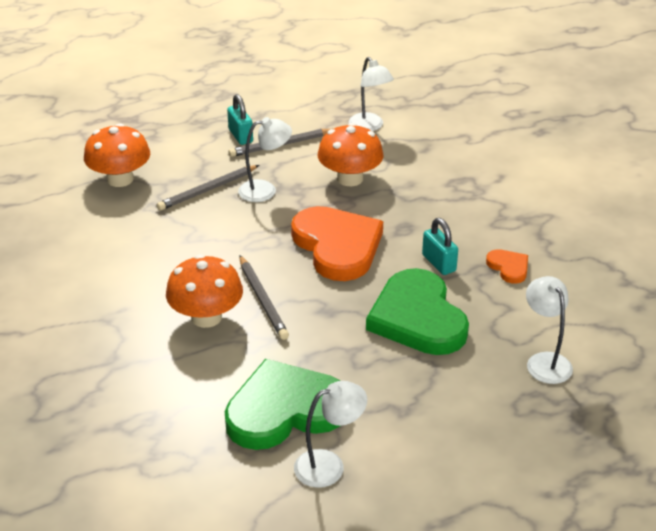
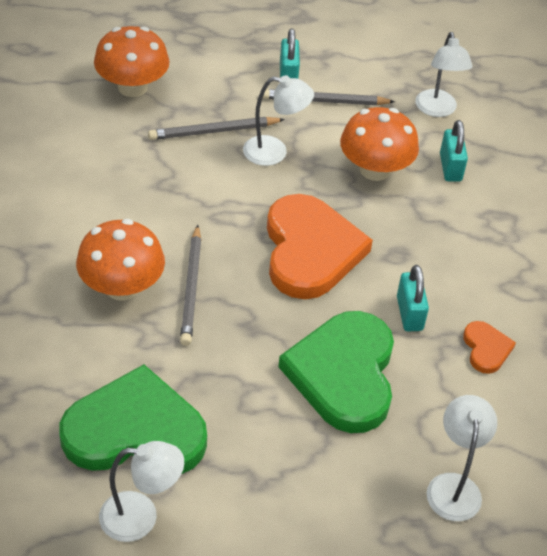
camera: 20 degrees right, 10 degrees up
(404, 160) = (450, 167): none -> turquoise padlock

